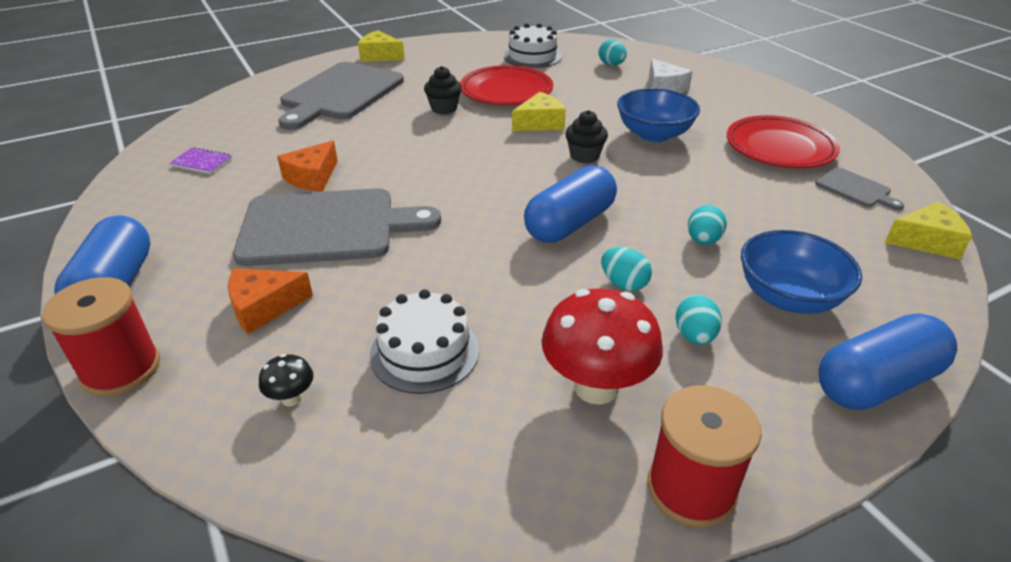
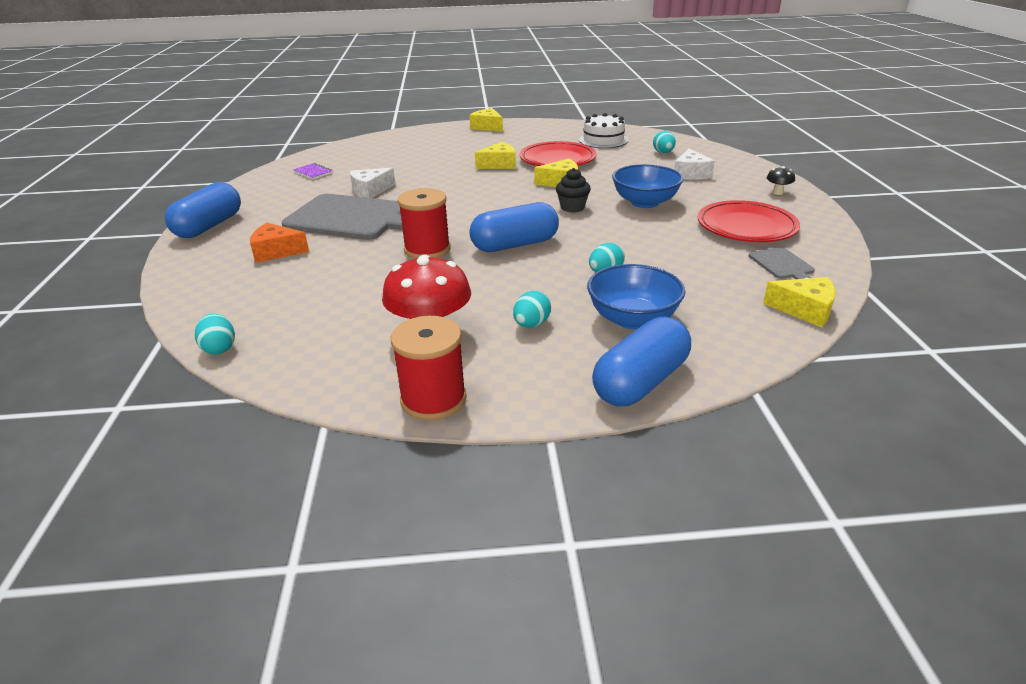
camera: 25 degrees right, 5 degrees down
(121, 369) = (177, 264): red spool -> red spool (427, 249)
(291, 398) = (248, 297): black mushroom -> black mushroom (777, 192)
(312, 177) = (370, 191): orange cheese -> white cheese
(340, 94) = (436, 146): grey cutting board -> none
(424, 352) = (344, 293): white cake -> none
(444, 108) = (499, 164): black cupcake -> yellow cheese
(624, 284) = (514, 285): turquoise egg -> turquoise egg (219, 348)
(876, 383) = (641, 382): blue capsule -> blue capsule turned 45 degrees counterclockwise

